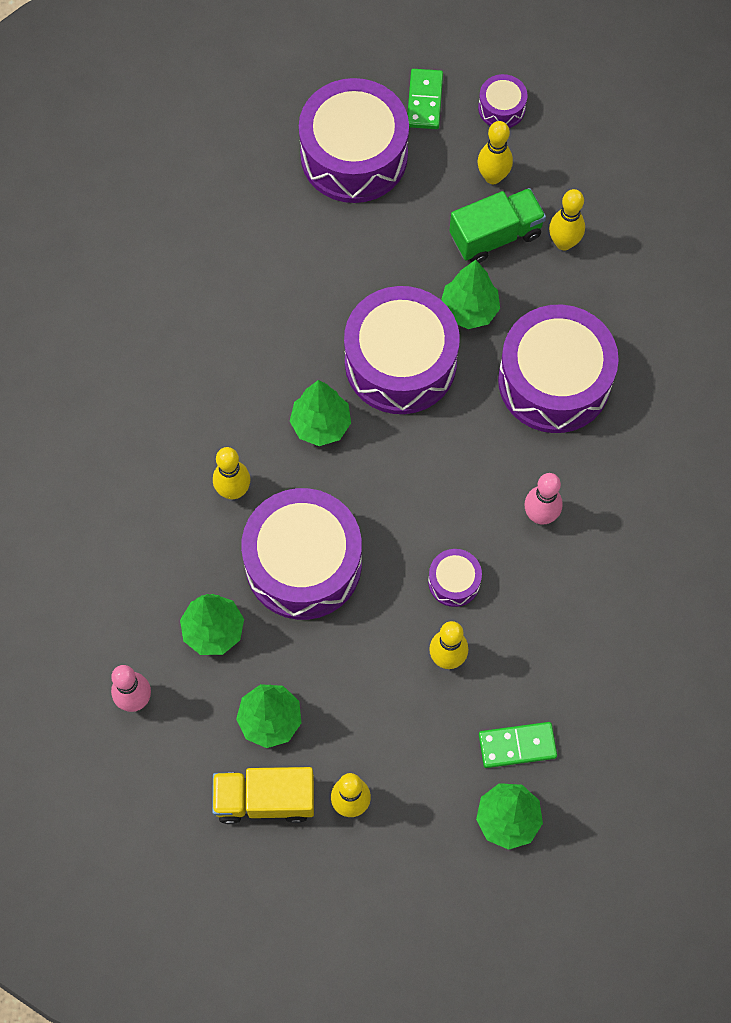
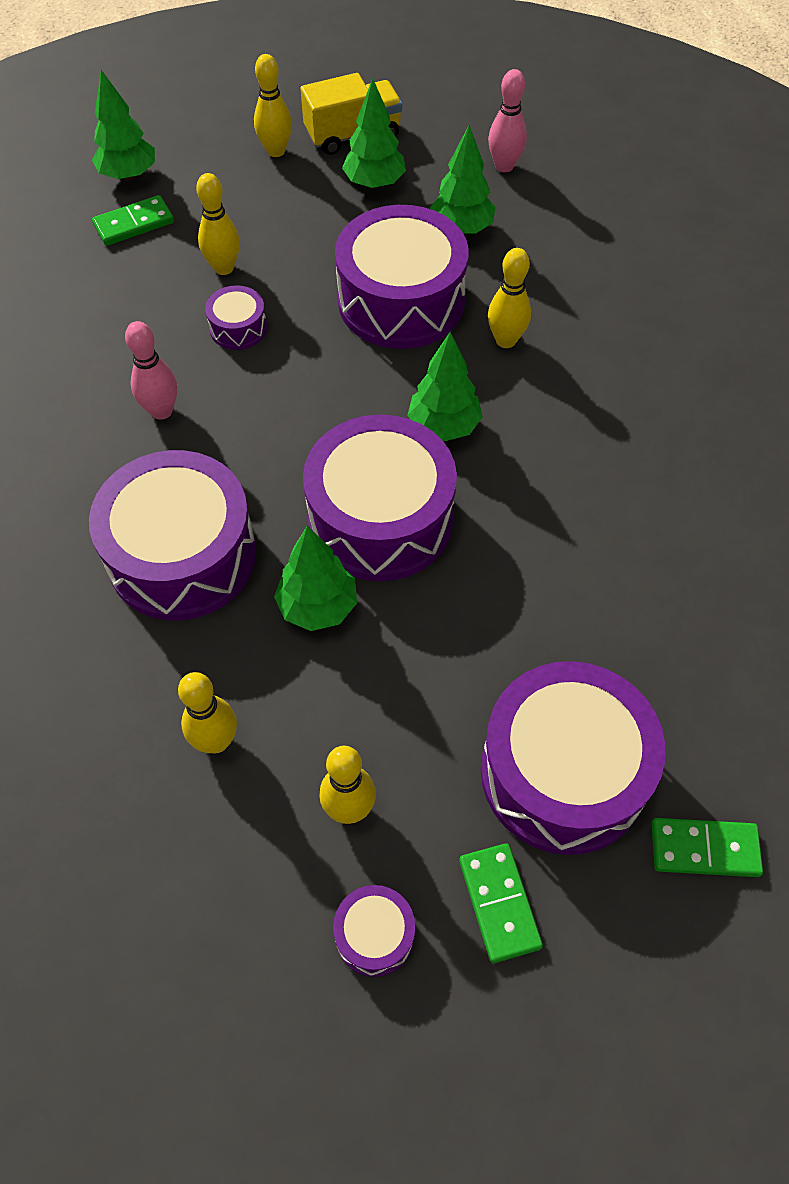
camera: 160 degrees right, 10 degrees down
(293, 89) = (704, 849): none -> green domino
(495, 235) = (316, 719): green truck -> none

